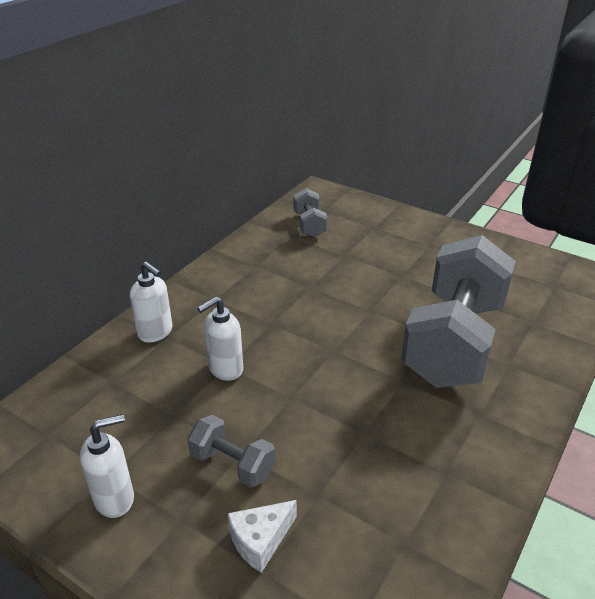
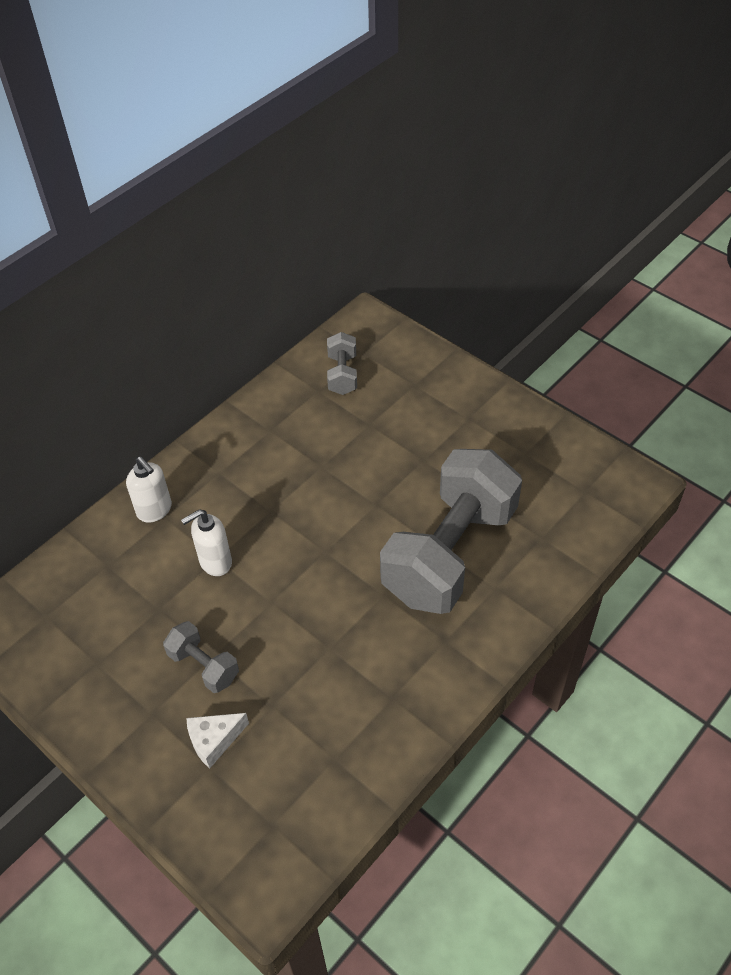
camera: 10 degrees right, 15 degrees up
(115, 499) = (99, 687): white soap dispenser -> none

